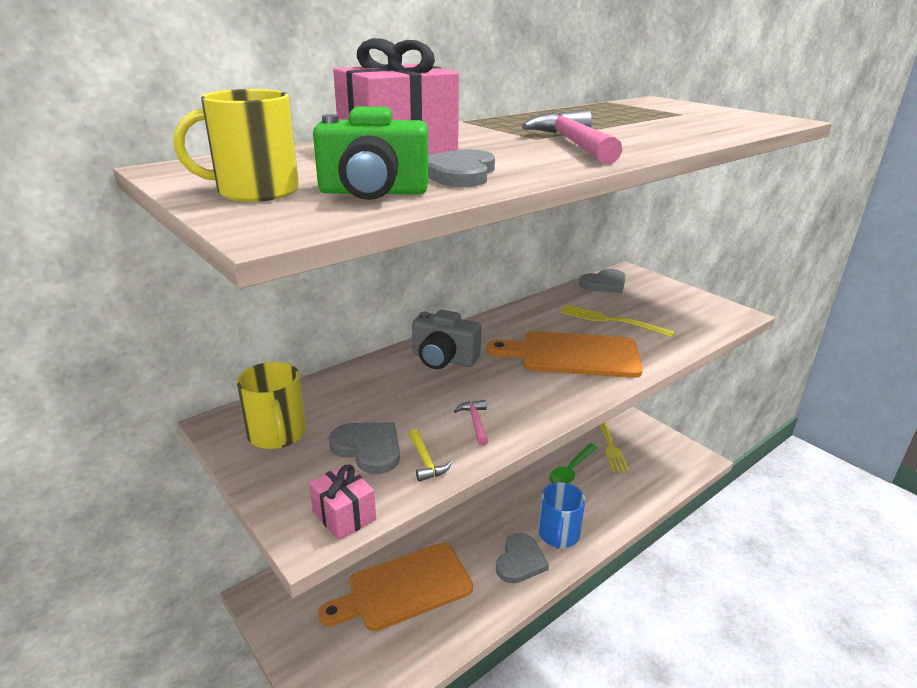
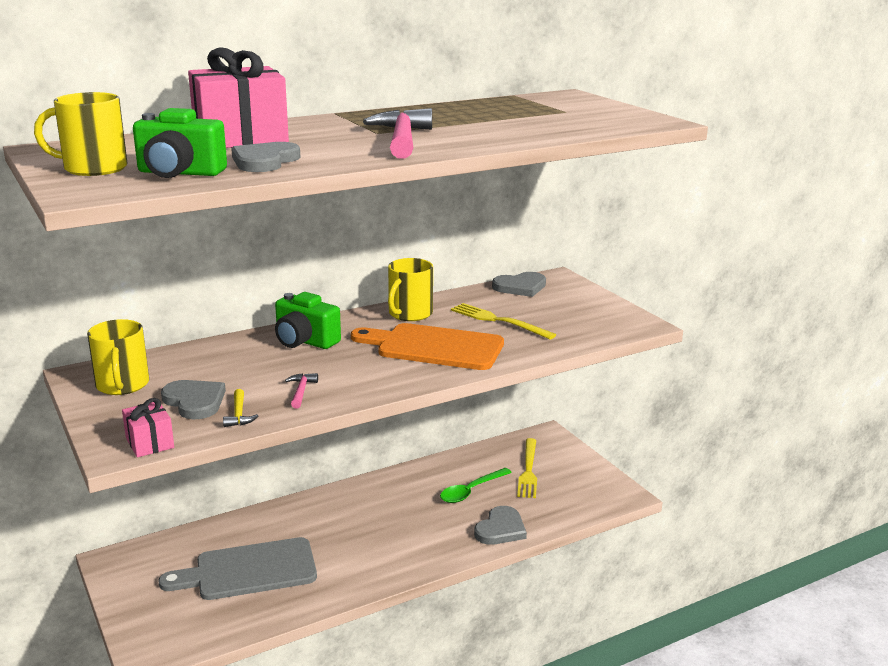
camera: 10 degrees right, 5 degrees down
(404, 588) = (249, 570): orange cutting board -> grey cutting board
(444, 359) = (304, 341): grey camera -> green camera
(520, 561) = (375, 562): grey heart -> grey heart (500, 529)
(525, 319) = (409, 314): none -> yellow mug
(558, 534) = (427, 545): blue mug -> none

